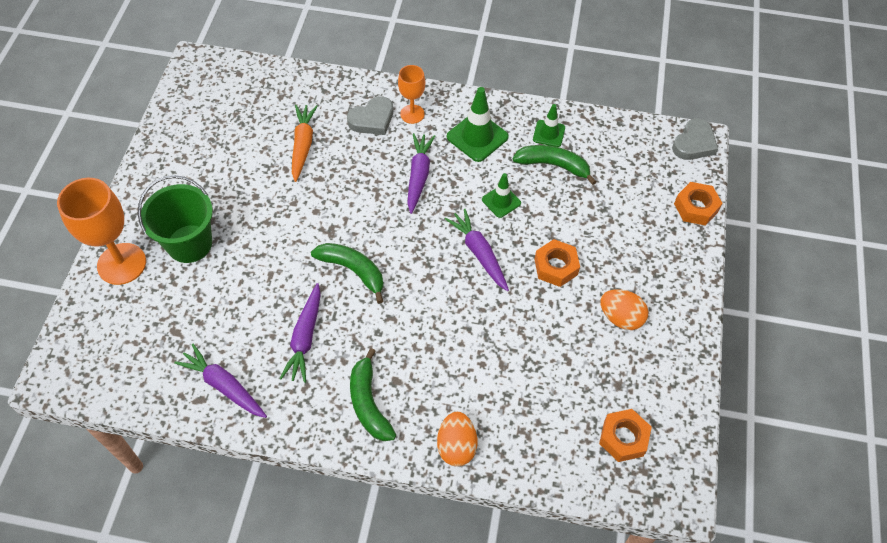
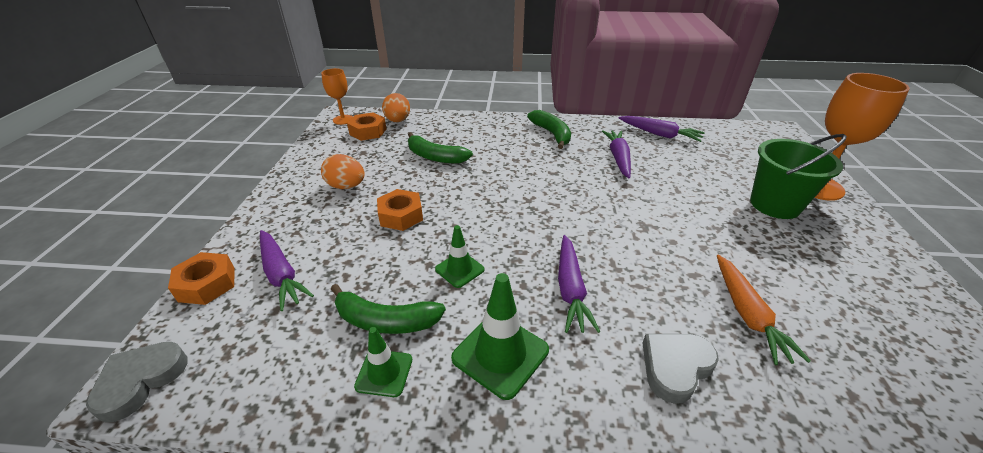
camera: 175 degrees right, 20 degrees down
(353, 271) = (603, 198): green banana -> green banana (435, 157)
(412, 114) = (616, 385): orange goblet -> orange goblet (343, 120)
(456, 446) = (485, 123): orange egg -> orange egg (398, 121)
(479, 253) = (481, 220): purple carrot -> purple carrot (281, 274)

